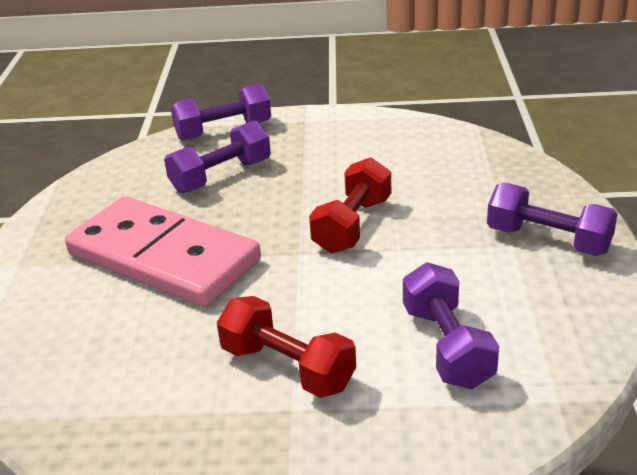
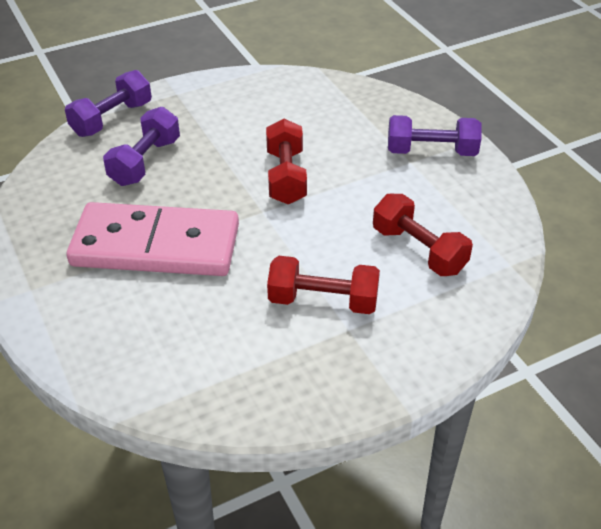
camera: 30 degrees left, 10 degrees up
(447, 346) = (418, 250): purple dumbbell -> red dumbbell

